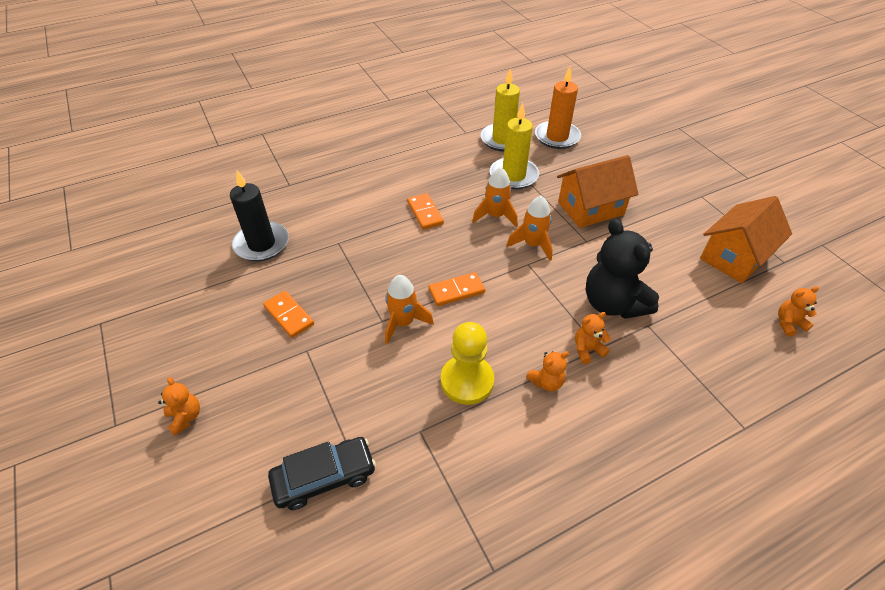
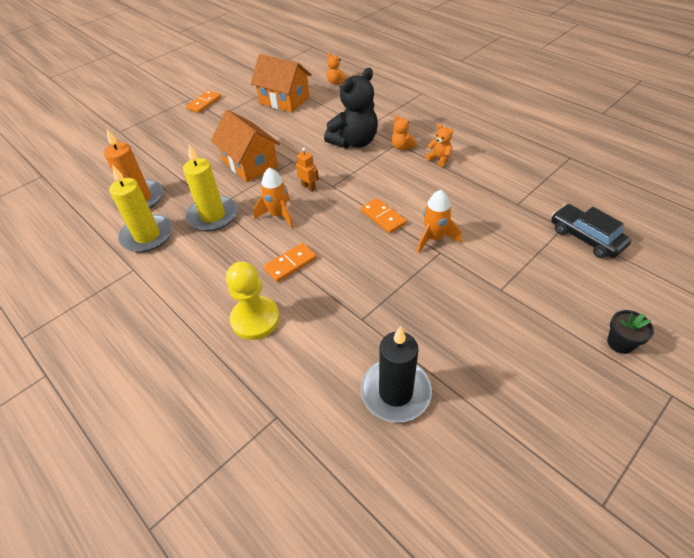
camera: 105 degrees left, 0 degrees up
(185, 417) = (620, 343): orange teddy bear -> black flower pot
(289, 316) = (475, 318): orange domino -> orange domino (204, 103)
(467, 381) = (463, 192): yellow pawn -> yellow pawn (255, 319)
(532, 245) = (308, 187): orange rocket -> orange robot

